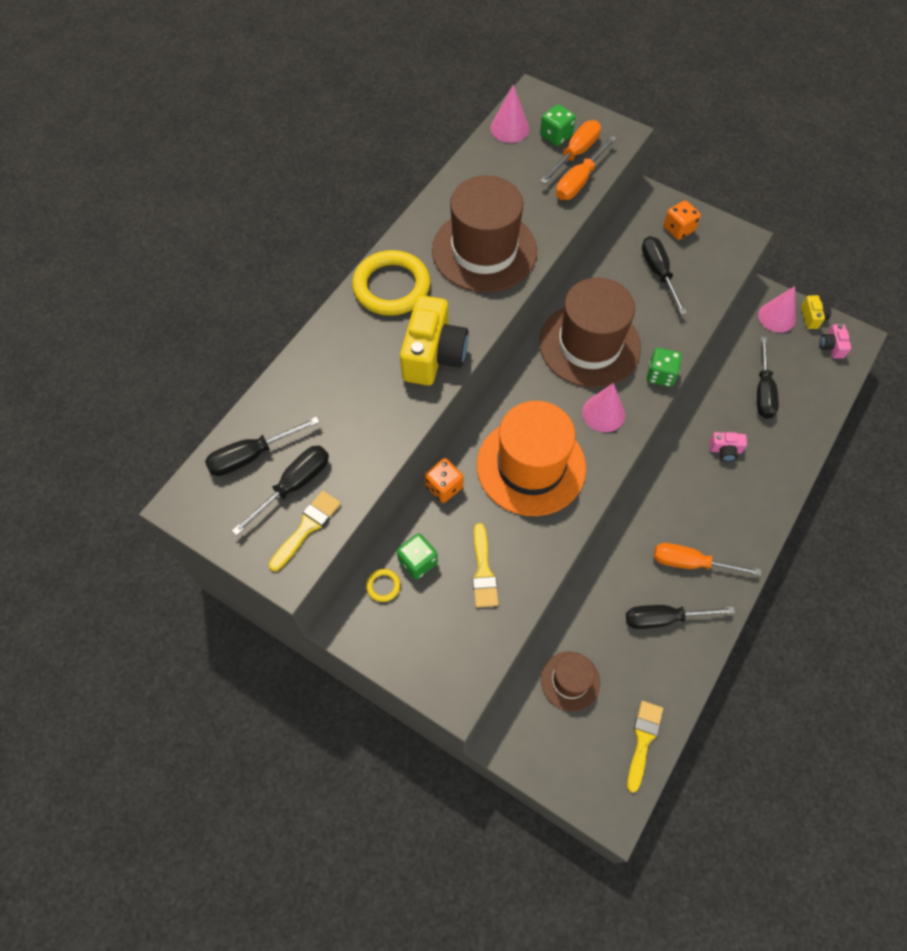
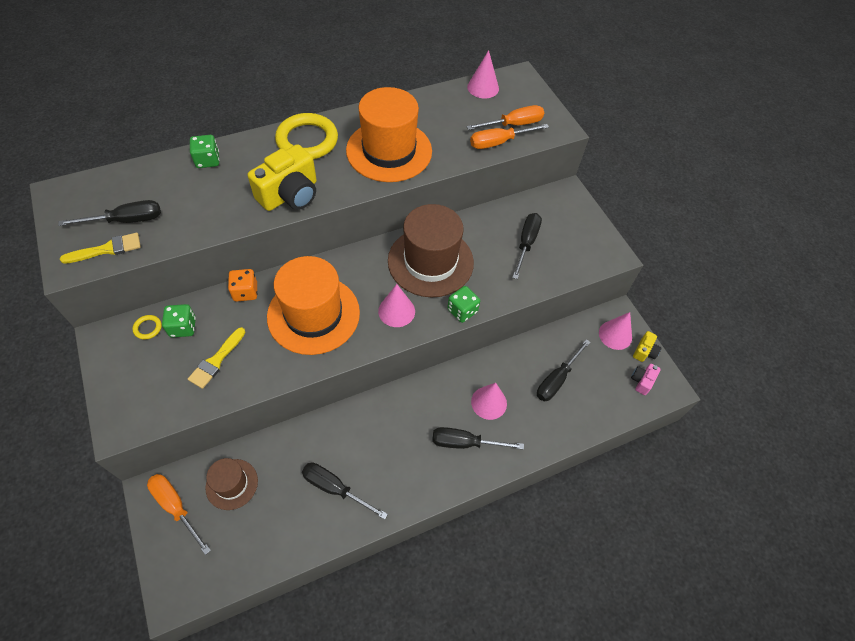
camera: 30 degrees right, 5 degrees down
(252, 455) = (122, 189): black screwdriver -> black screwdriver (465, 443)
(484, 251) = (389, 151): brown hat -> orange hat
(556, 136) = (511, 107): green dice -> green dice (208, 160)
(643, 740) = (240, 562): yellow brush -> none
(678, 229) = (569, 223): orange dice -> none
(690, 563) = (390, 463): orange screwdriver -> orange screwdriver (176, 507)
(725, 450) = (489, 402): pink camera -> pink cone

